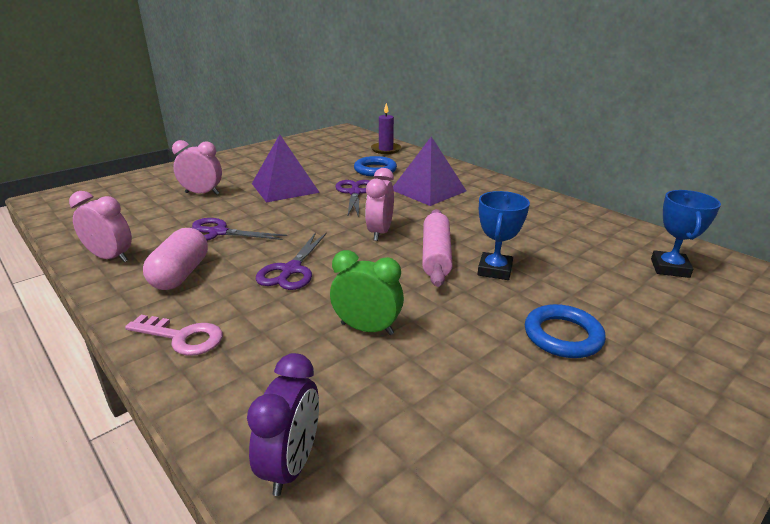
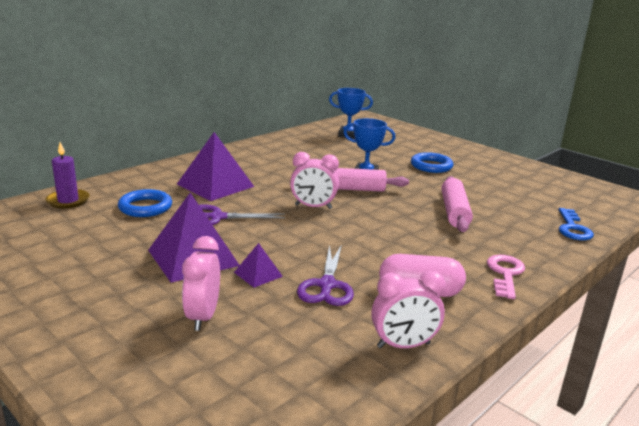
camera: 95 degrees left, 5 degrees down
(111, 257) = (403, 345): pink clock -> pink clock turned 120 degrees counterclockwise
(249, 208) = (258, 274): none -> purple pyramid
(291, 270) = (391, 240): purple scissors -> none
(291, 464) = (573, 228): purple clock -> blue key
(367, 328) = (454, 212): green clock -> pink rolling pin

